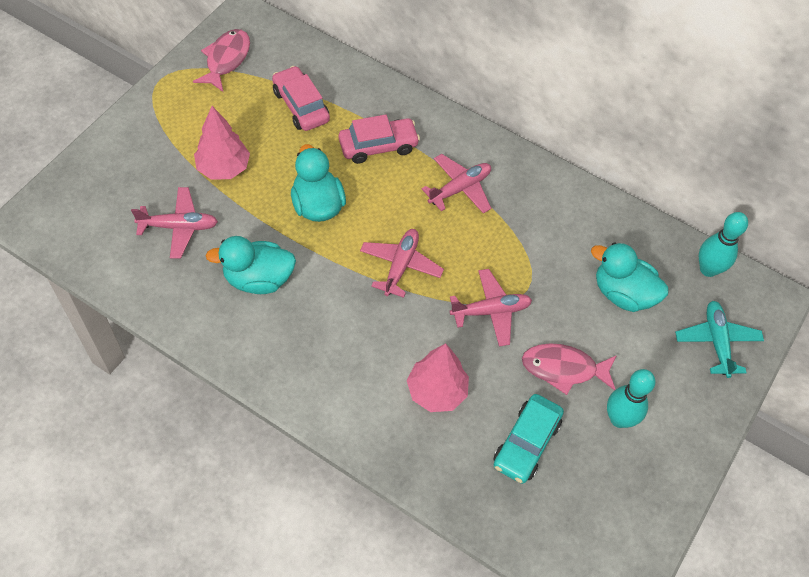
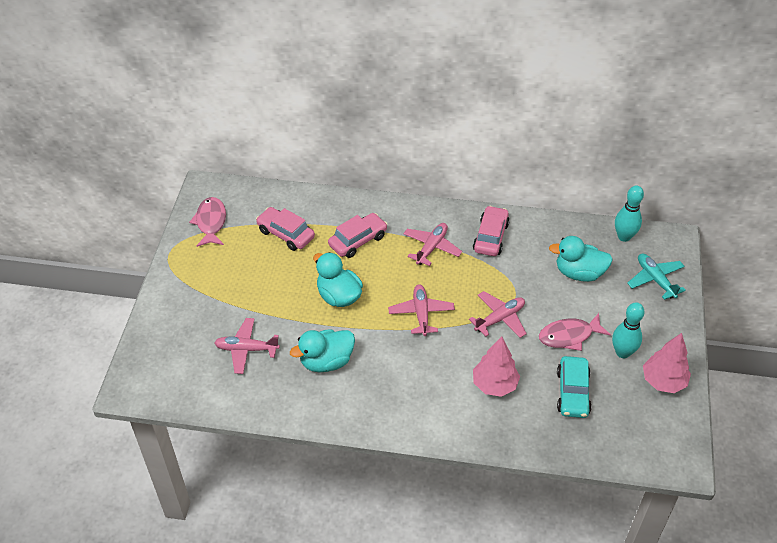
camera: 20 degrees left, 10 degrees down
(179, 227) = (246, 349): pink plane -> pink plane turned 150 degrees counterclockwise
(224, 168) = (255, 297): pink tree -> pink tree (663, 381)
(539, 203) = (490, 237): none -> pink car

